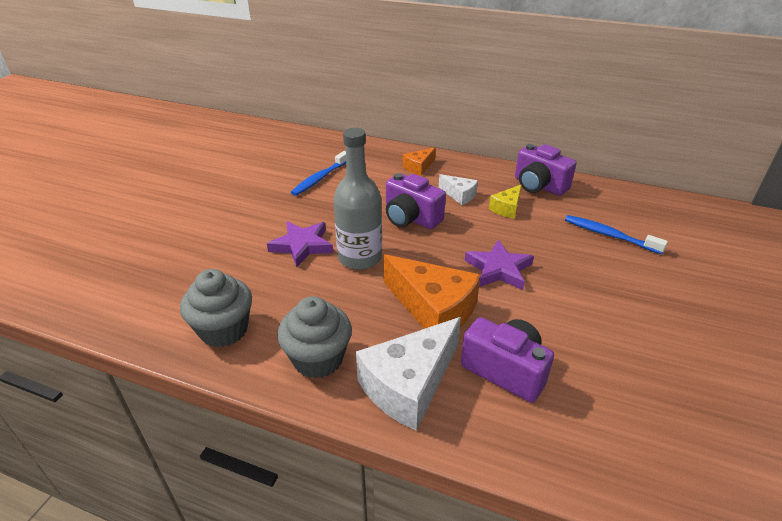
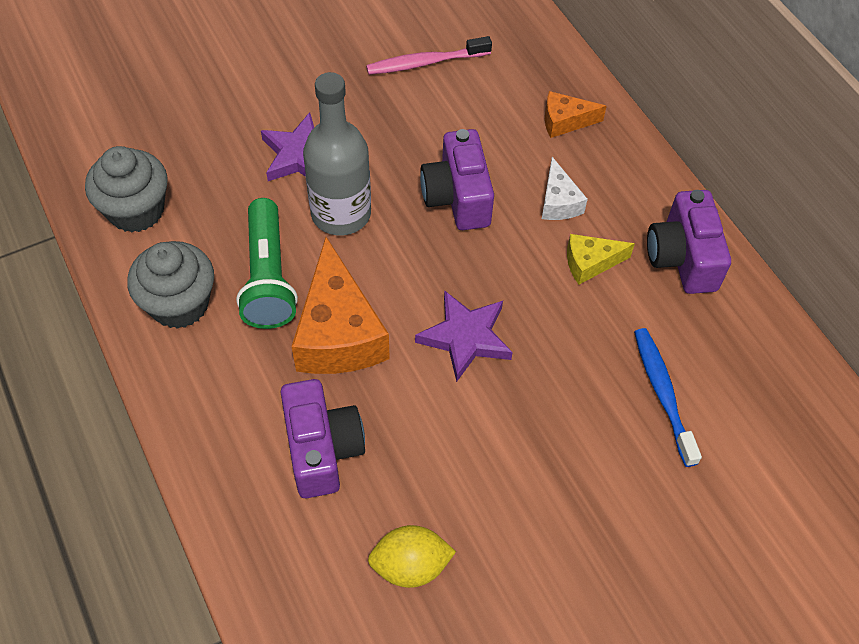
camera: 40 degrees right, 20 degrees up
(320, 178) = (425, 63): blue toothbrush -> pink toothbrush
(357, 310) = (268, 277): none -> green flashlight
(409, 385) = (223, 392): white cheese -> none
(631, 389) = (410, 566): none -> yellow lemon

